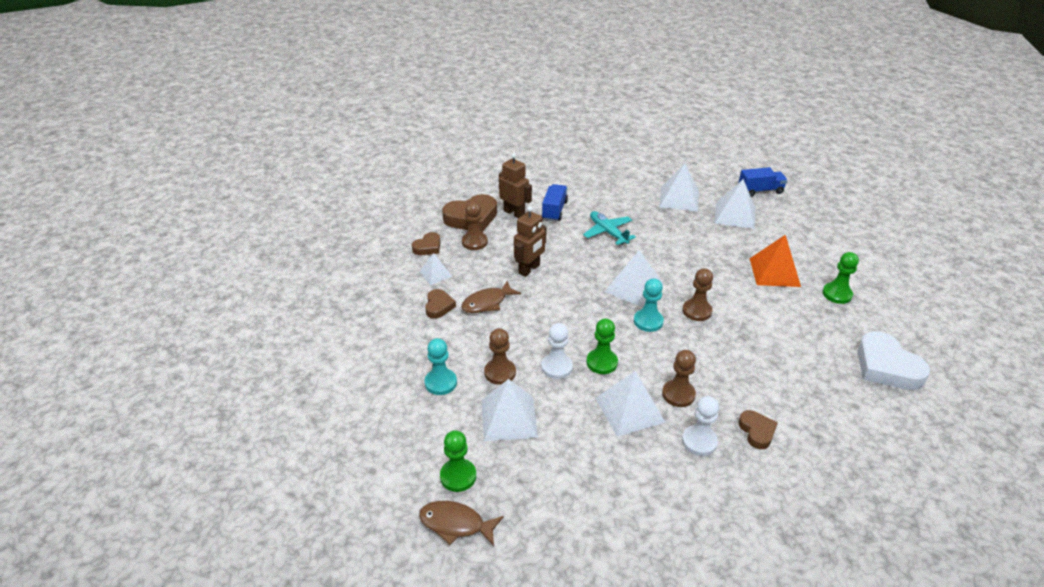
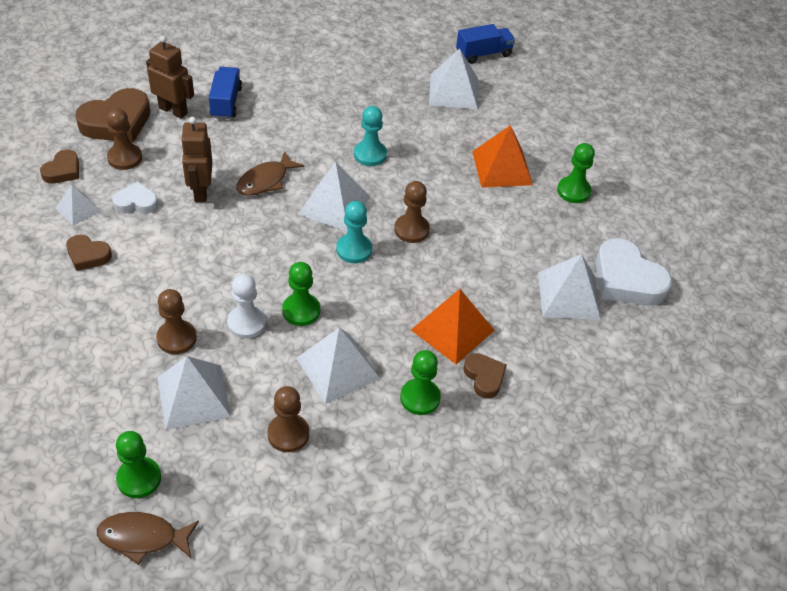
camera: 15 degrees left, 10 degrees up
(439, 306) = (88, 255): brown heart -> brown heart turned 120 degrees clockwise
(441, 383) = (103, 360): turquoise pawn -> turquoise pawn (370, 154)
(479, 273) = (136, 202): none -> white heart
(487, 303) = (150, 244): brown fish -> brown fish (265, 181)
(529, 269) = (201, 191): brown robot -> brown robot turned 150 degrees clockwise
(608, 232) = (297, 129): turquoise plane -> none
(678, 394) = (394, 342): brown pawn -> brown pawn (288, 434)
(679, 199) = (384, 73): white pyramid -> white pyramid (568, 295)
(699, 441) = (420, 398): white pawn -> green pawn
(729, 390) = (452, 330): none -> orange pyramid

